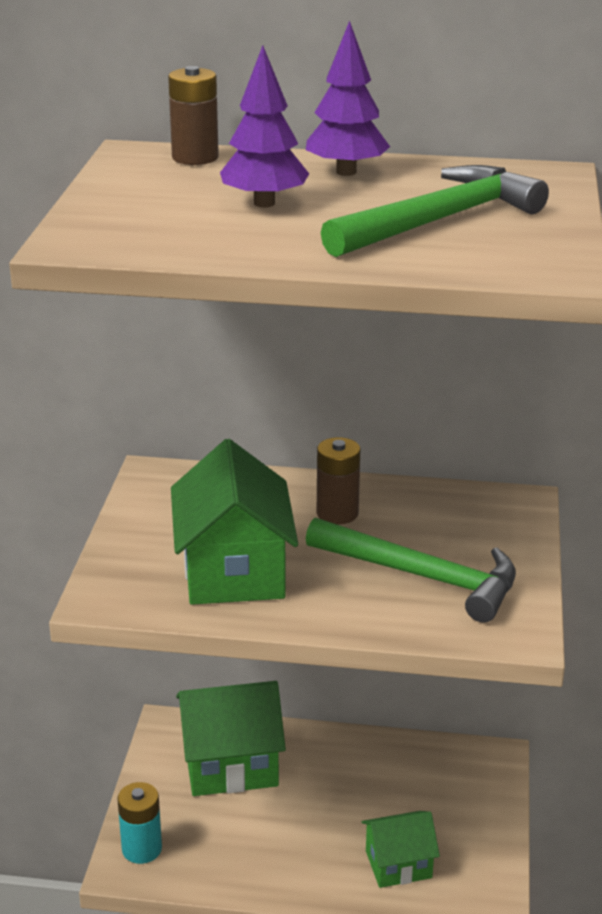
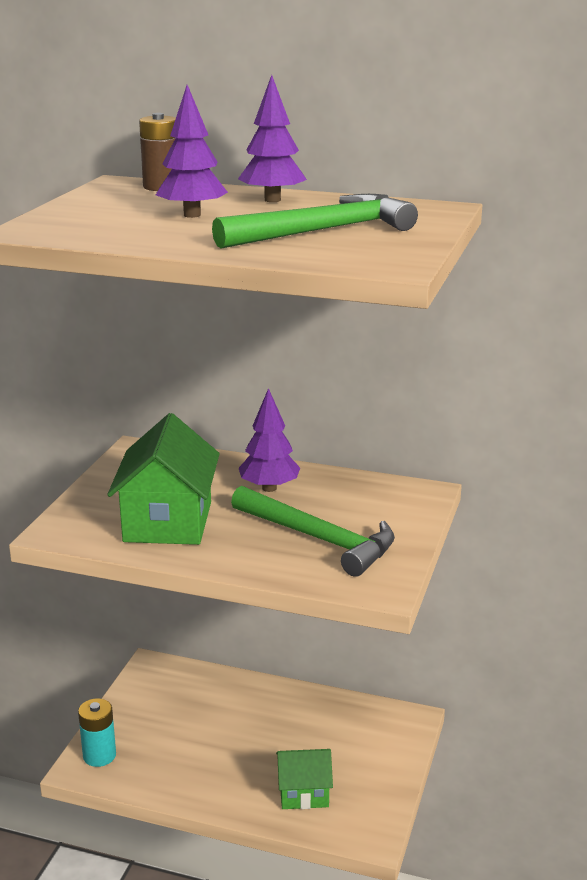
camera: 10 degrees right, 5 degrees down
(230, 764) = (191, 700): green house -> none
(337, 513) = (269, 488): brown battery -> purple tree

